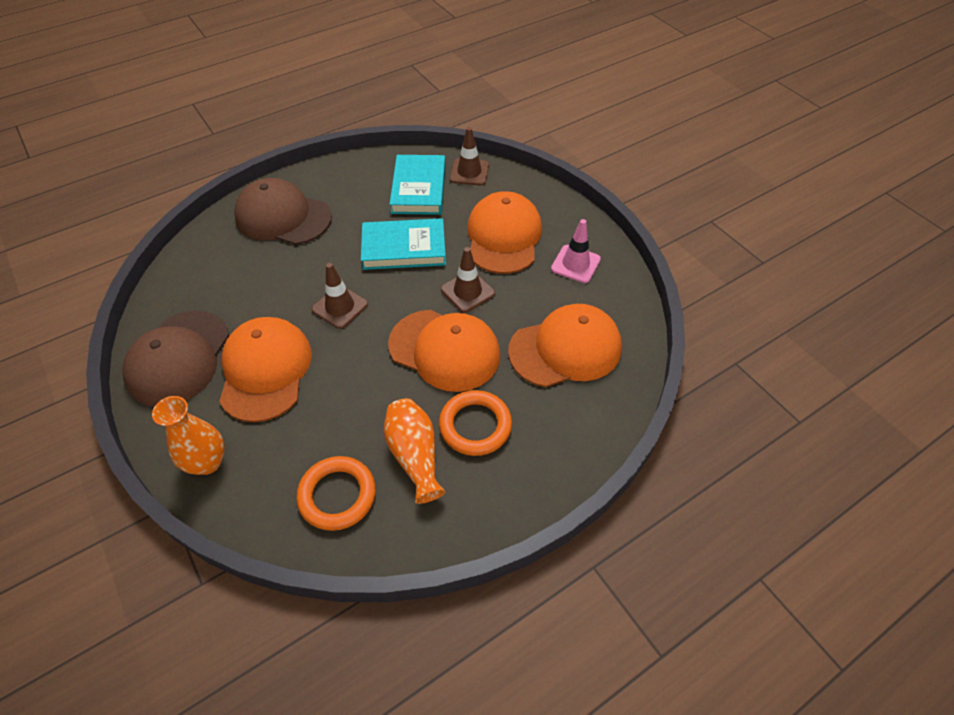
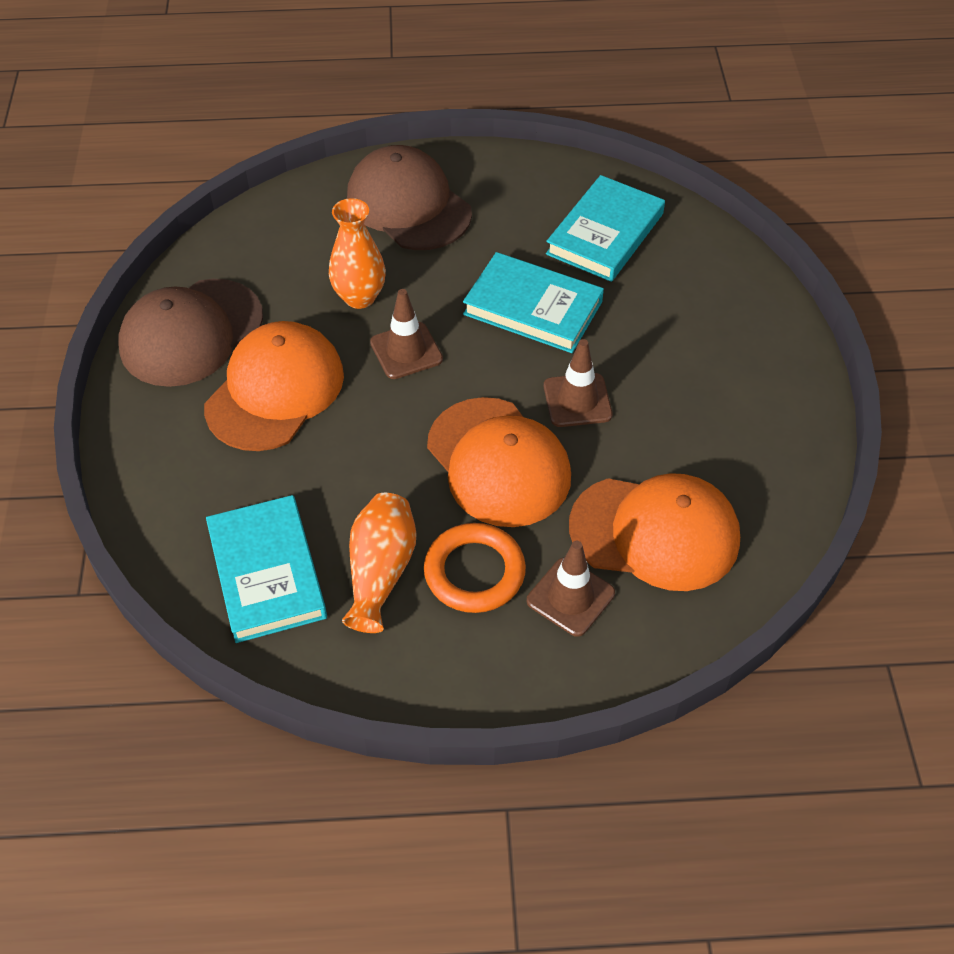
camera: 30 degrees right, 0 degrees up
(207, 462) = (155, 466): orange vase -> orange vase (359, 297)
(337, 495) = (267, 572): orange ring -> turquoise book
(469, 172) = (689, 237): brown traffic cone -> brown traffic cone (570, 597)
(503, 236) = (676, 347): orange cap -> none
(575, 264) = (750, 427): pink traffic cone -> none

